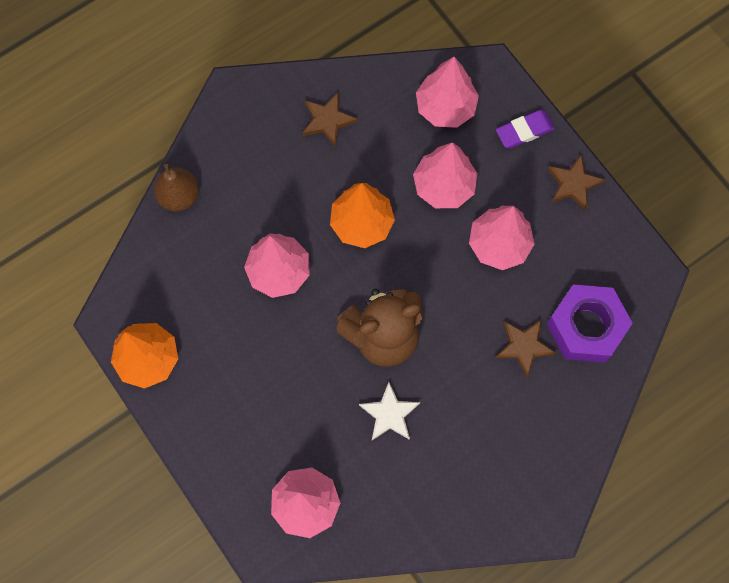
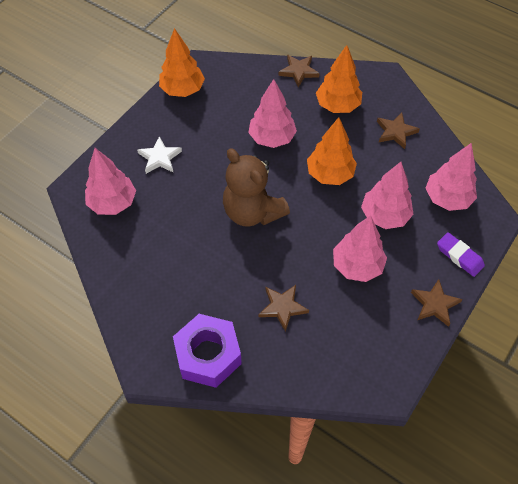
camera: 70 degrees right, 15 degrees down
(179, 196) = (298, 71): brown pear -> brown star
(258, 171) = (337, 105): none -> orange tree
(389, 414) = (195, 233): white star -> white star (160, 158)
(586, 327) = (318, 348): purple nut -> purple nut (208, 355)

